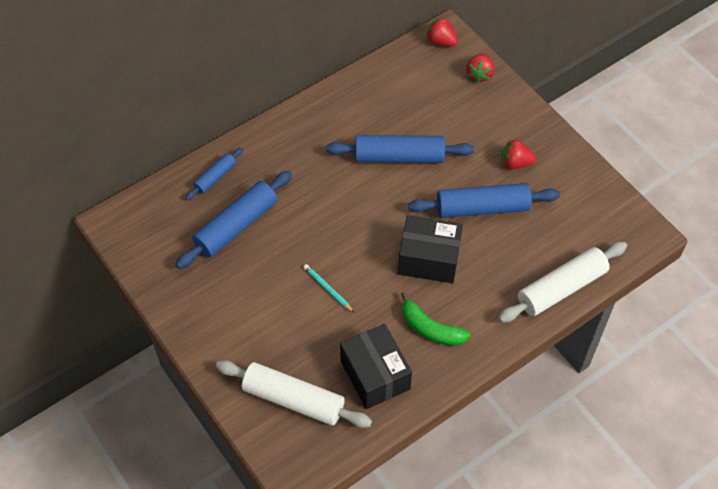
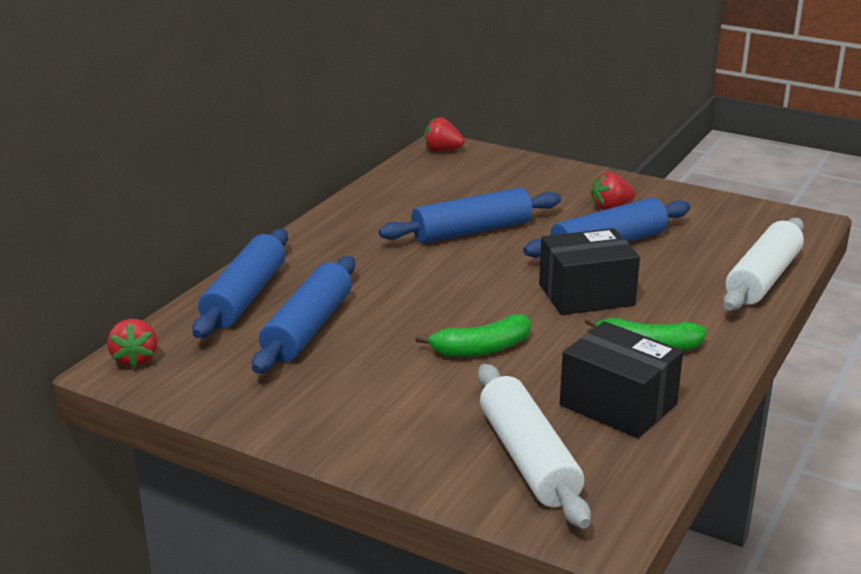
camera: 25 degrees left, 30 degrees down
(215, 177) = (245, 297): blue rolling pin -> blue rolling pin, size x1.86
(293, 399) = (529, 458): white rolling pin -> white rolling pin turned 75 degrees clockwise
(327, 289) = (481, 349): turquoise pencil -> green banana
(479, 74) = (507, 162): red strawberry -> red strawberry (135, 359)

